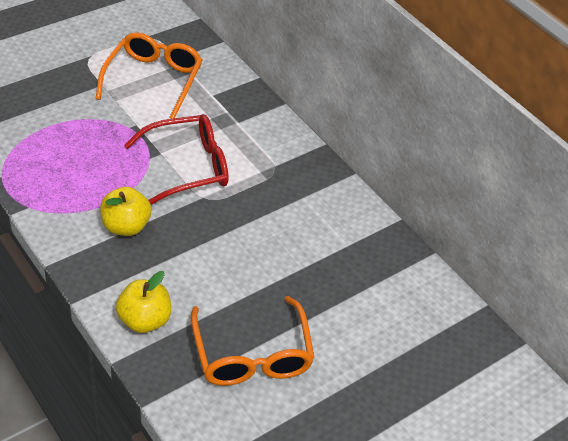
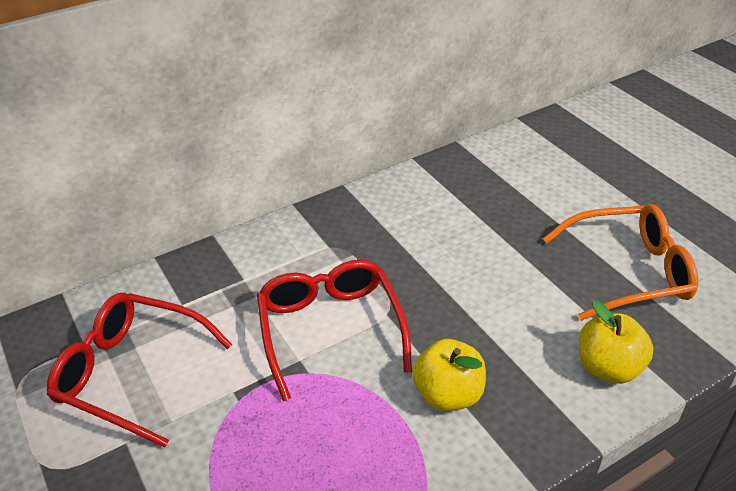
camera: 80 degrees left, 5 degrees down
(153, 80) = (131, 373): orange glasses -> red glasses

